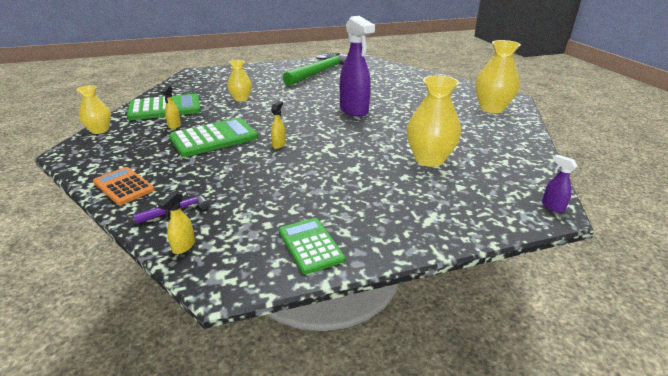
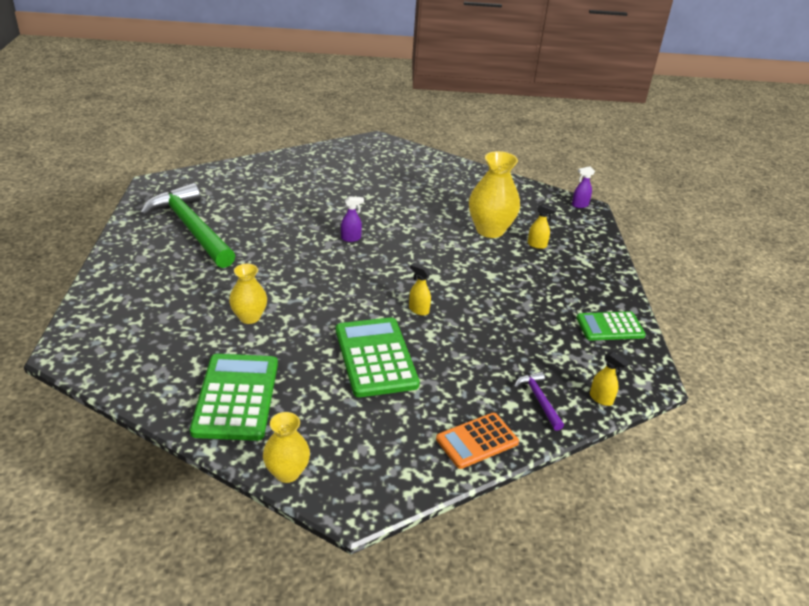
camera: 75 degrees left, 5 degrees up
(174, 125) = (314, 390): yellow spray bottle -> yellow spray bottle (537, 245)
(354, 110) = (351, 238): purple spray bottle -> purple spray bottle, size x0.42
(491, 108) = (397, 161): yellow vase -> none

